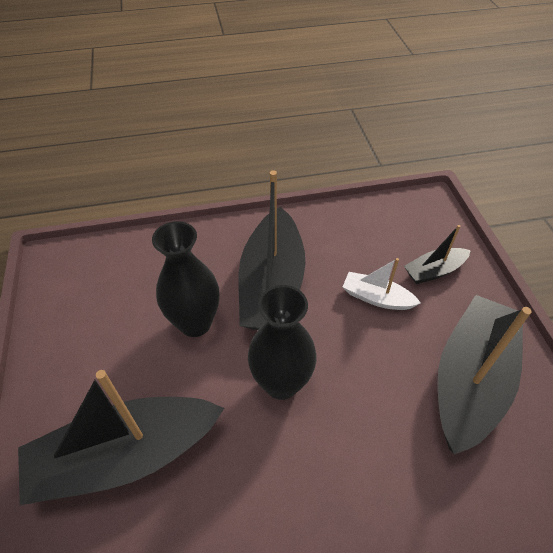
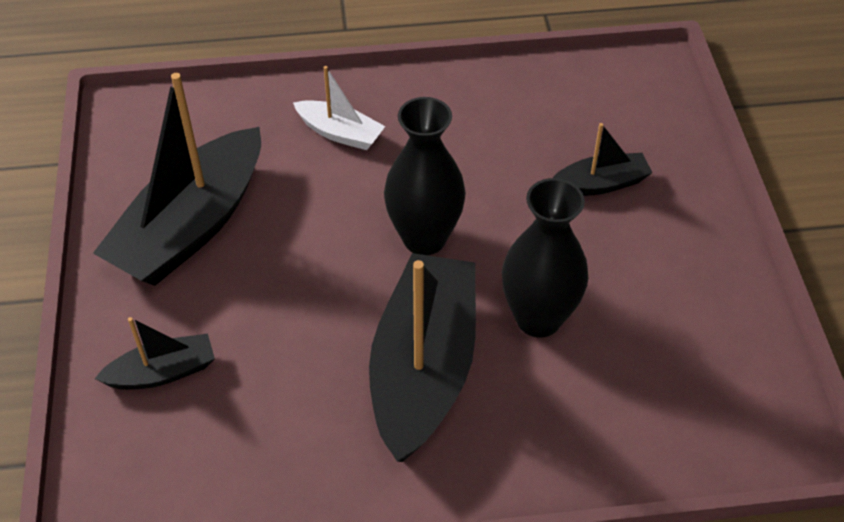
camera: 175 degrees left, 0 degrees up
(125, 456) = (601, 184): black boat -> black boat, size x0.49
(376, 298) = (269, 336): white boat -> white boat (340, 133)

